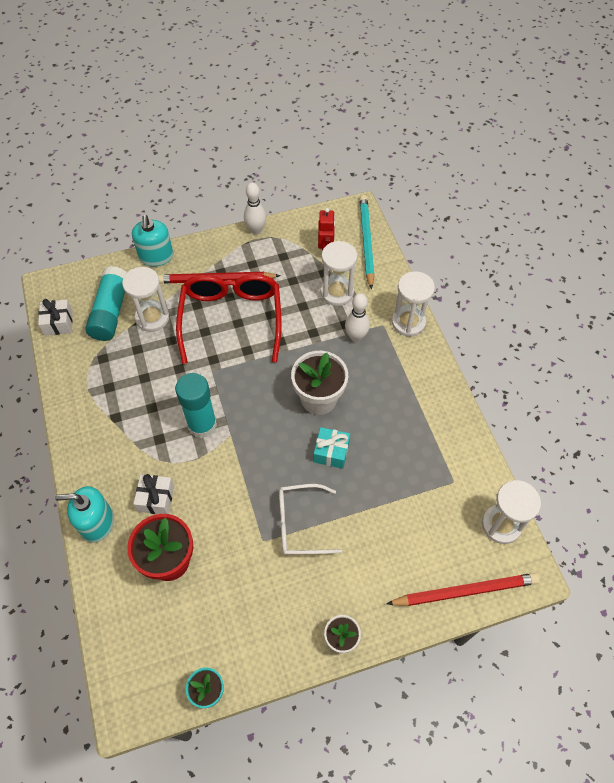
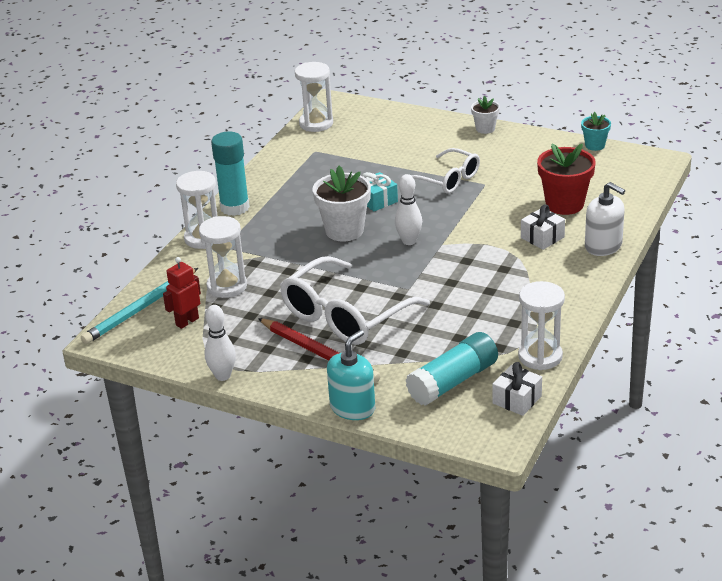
camera: 135 degrees left, 25 degrees down
(97, 522) = (603, 246): turquoise soap dispenser -> white soap dispenser
(152, 318) = (417, 355): white hourglass -> white hourglass (540, 356)
(202, 425) = (458, 260): turquoise glue stick -> turquoise glue stick (234, 207)
(231, 320) = (346, 315): red glasses -> white glasses
(356, 337) = (259, 250): white bowling pin -> white bowling pin (409, 241)
(465, 591) = (382, 113): red pencil -> none

